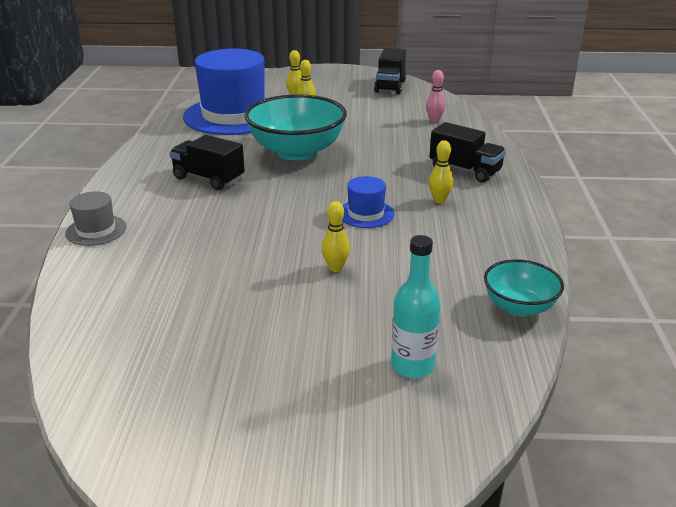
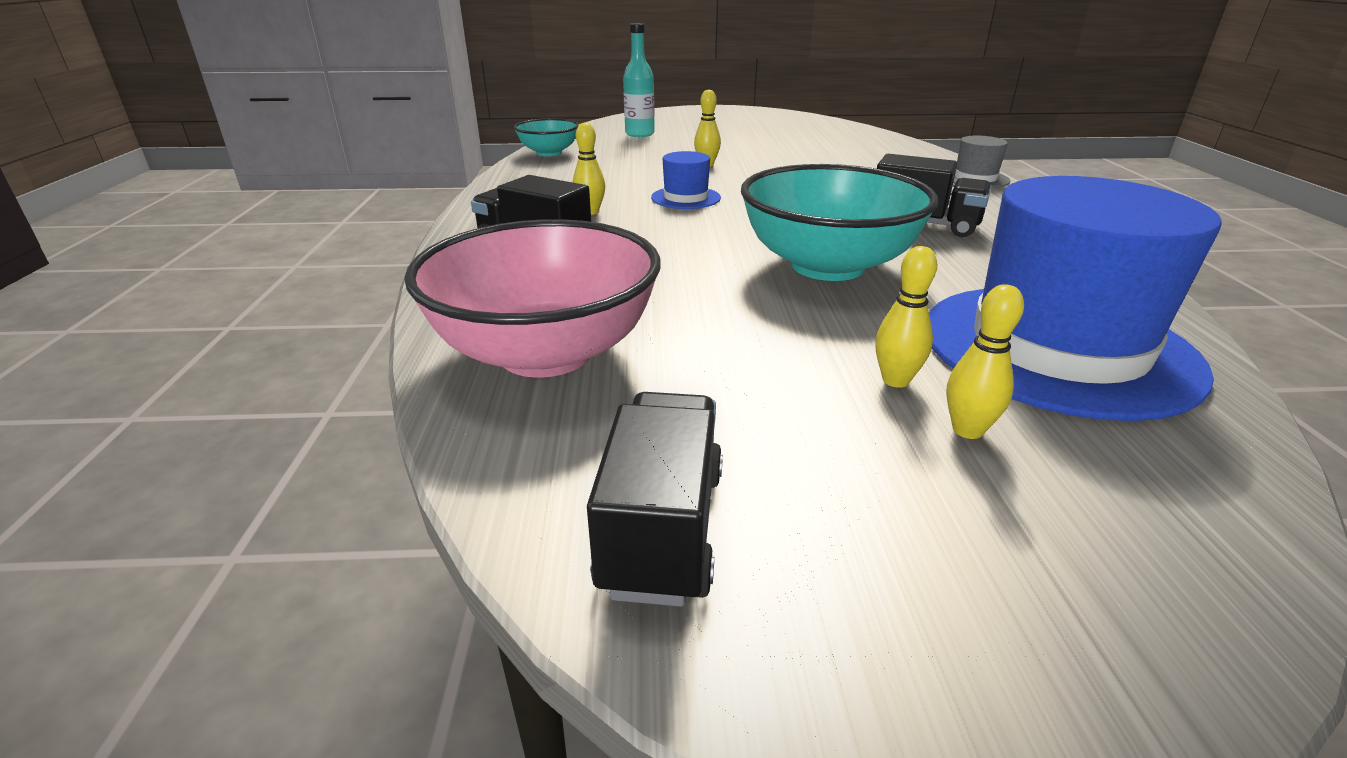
camera: 175 degrees right, 0 degrees up
(434, 120) = (546, 353): pink bowling pin -> pink bowl

